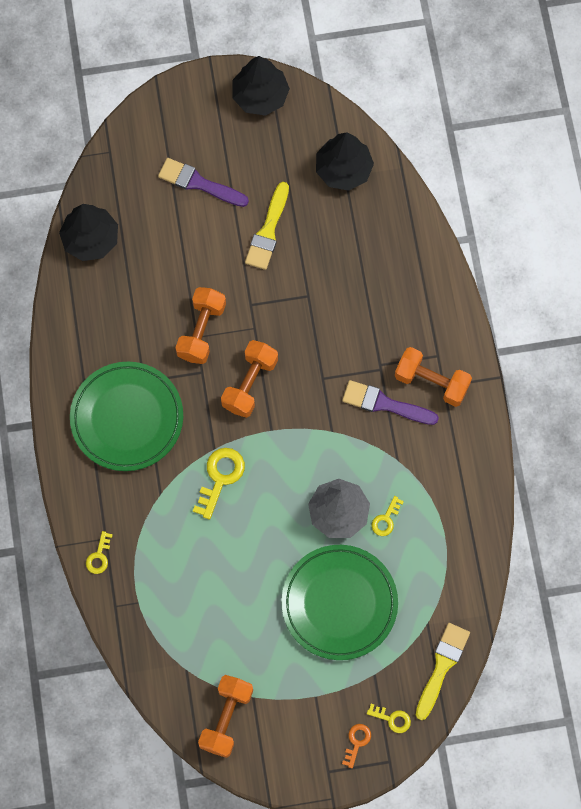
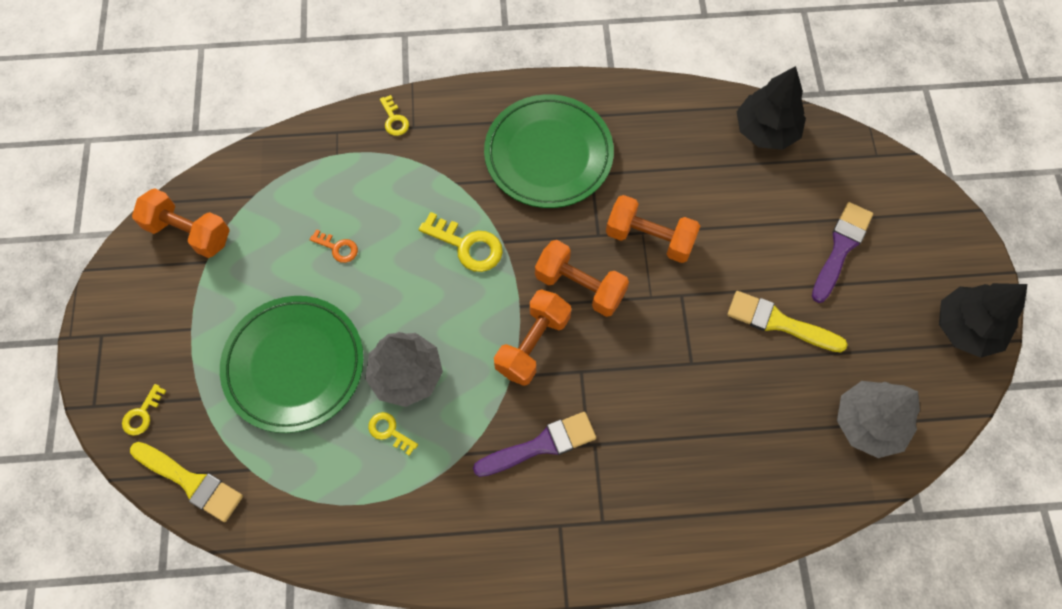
camera: 95 degrees right, 5 degrees down
(99, 556) = (394, 119): yellow key -> yellow key turned 135 degrees counterclockwise
(343, 169) = (868, 423): black tree -> grey tree
(357, 742) = (125, 370): orange key -> orange key (338, 248)
(384, 404) = (541, 445): purple brush -> purple brush turned 45 degrees clockwise
(431, 382) = (566, 510): orange dumbbell -> orange dumbbell (532, 344)

